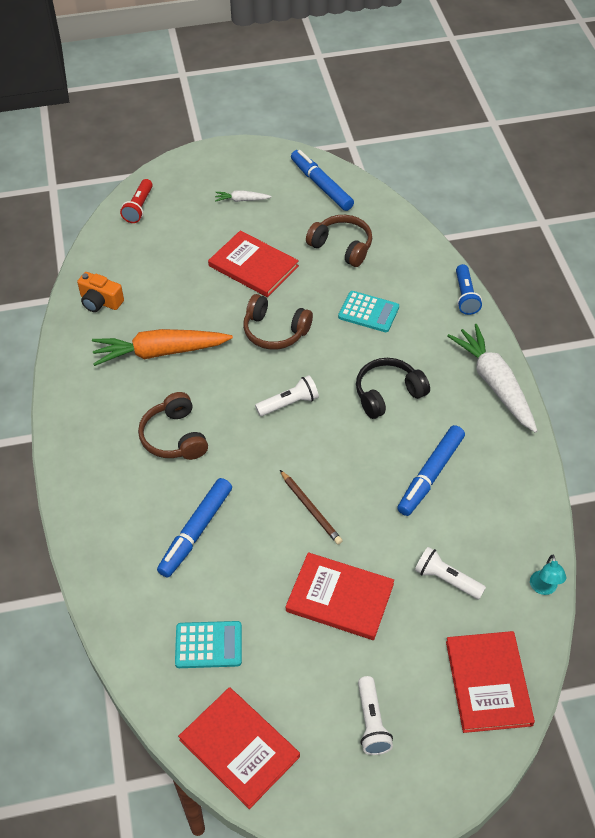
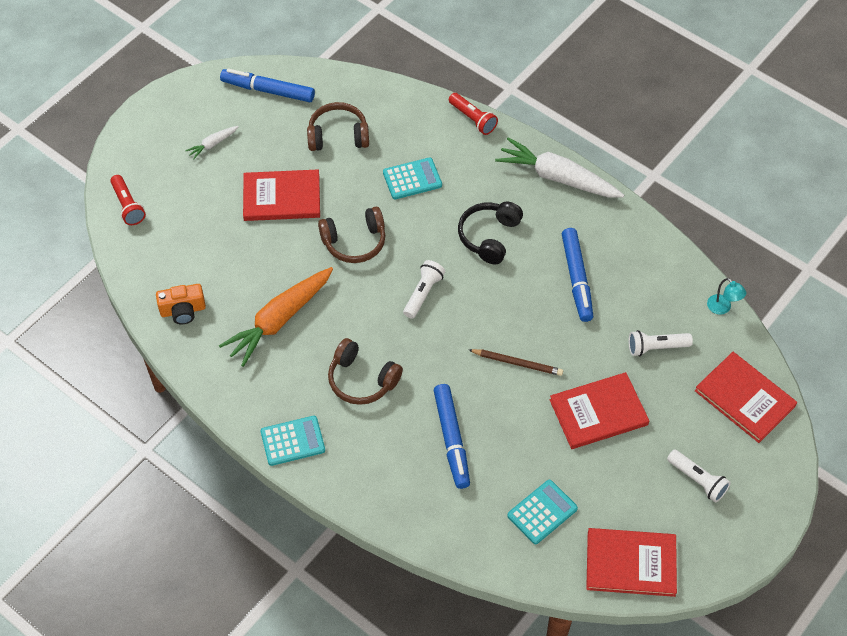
camera: 40 degrees left, 5 degrees up
(77, 447) = (293, 441): none -> turquoise calculator
(465, 296) = (473, 119): blue flashlight -> red flashlight

